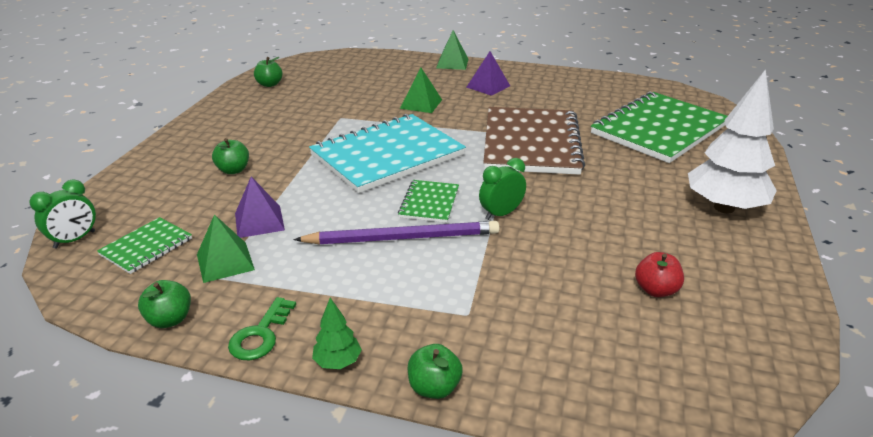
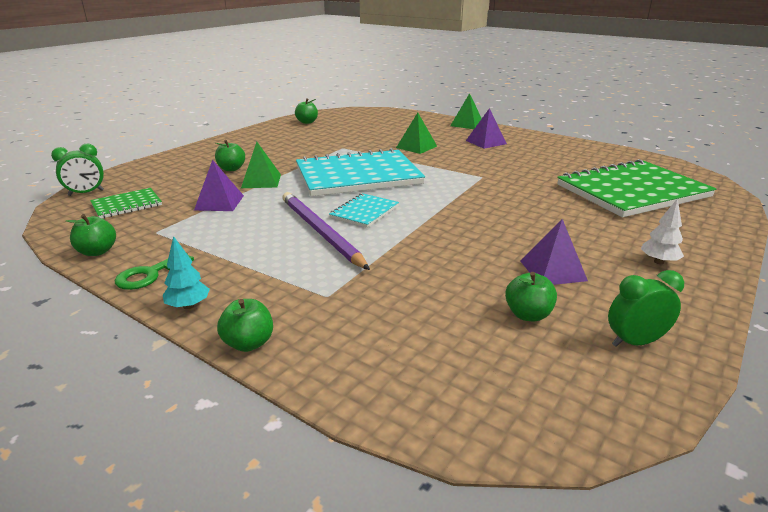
camera: 20 degrees right, 5 degrees down
(225, 262) = (170, 223): green pyramid -> green pyramid (261, 181)
(338, 362) = (188, 306): green tree -> turquoise tree
(403, 238) = (320, 232): purple pencil -> purple pencil turned 135 degrees counterclockwise
(429, 203) = (364, 212): green notebook -> turquoise notebook
(501, 214) = (421, 229): green clock -> green clock (635, 342)
(531, 143) = (492, 184): brown notebook -> none
(646, 236) = (552, 270): none -> purple pyramid
(656, 290) = (528, 314): red apple -> green apple
(724, 207) = (658, 262): white tree -> white tree, size x0.44

